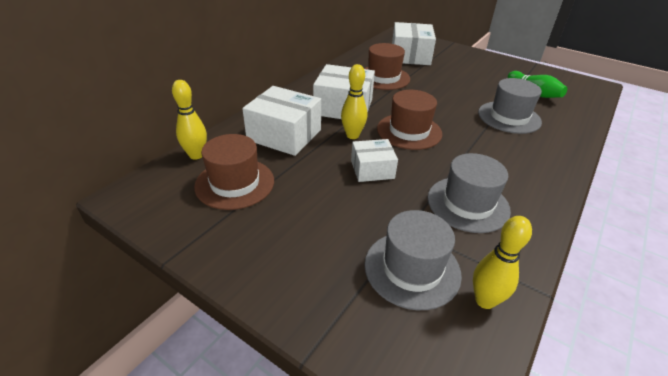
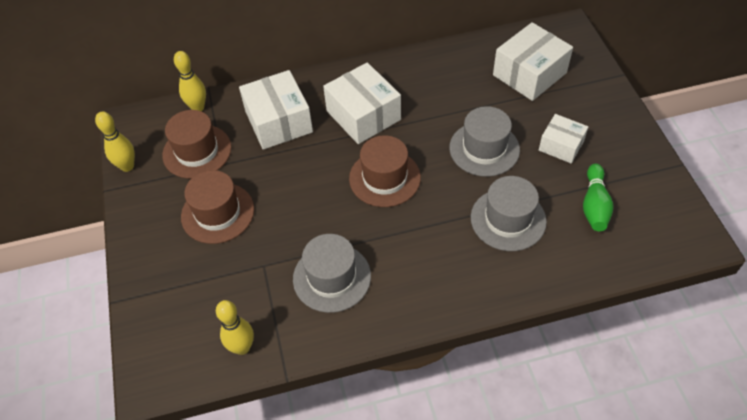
camera: 45 degrees right, 15 degrees up
(352, 135) = (330, 154): yellow bowling pin -> yellow bowling pin (127, 166)
(372, 169) = (303, 199): white box -> white box (561, 145)
(383, 78) = (452, 94): brown hat -> brown hat (217, 213)
(412, 269) = (228, 295): grey hat -> grey hat (484, 149)

